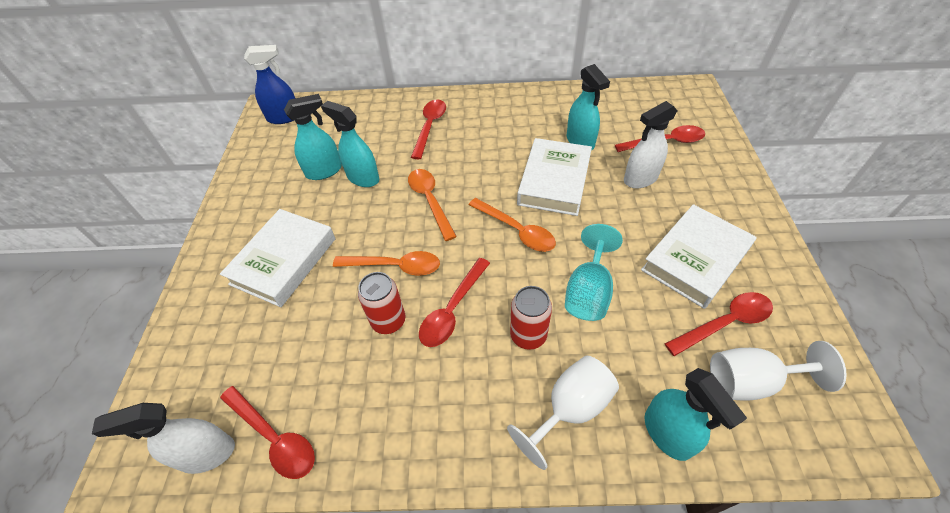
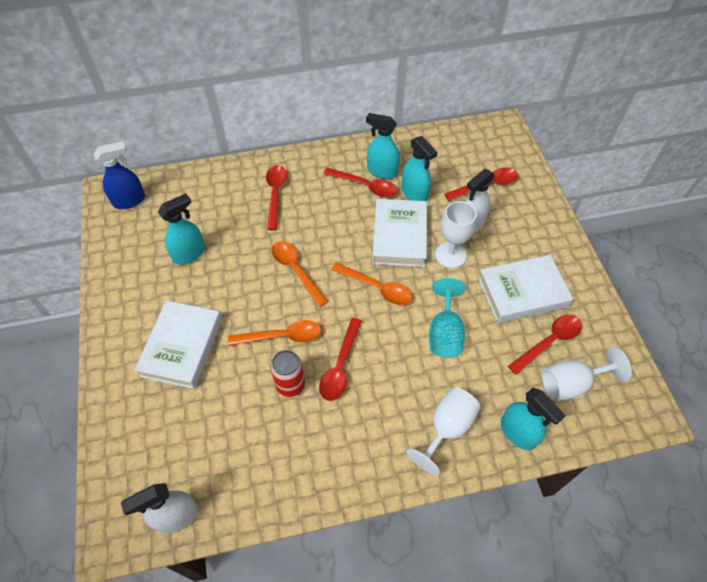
camera: 15 degrees left, 5 degrees up
(274, 438) = (227, 494): red spoon -> red spoon (366, 186)
(363, 178) = (228, 256): turquoise spray bottle -> turquoise spray bottle (382, 171)
(528, 335) = (405, 377): red can -> none
(611, 207) = (450, 255): none -> white goblet
(695, 259) = (522, 292): white book -> white book turned 45 degrees clockwise

